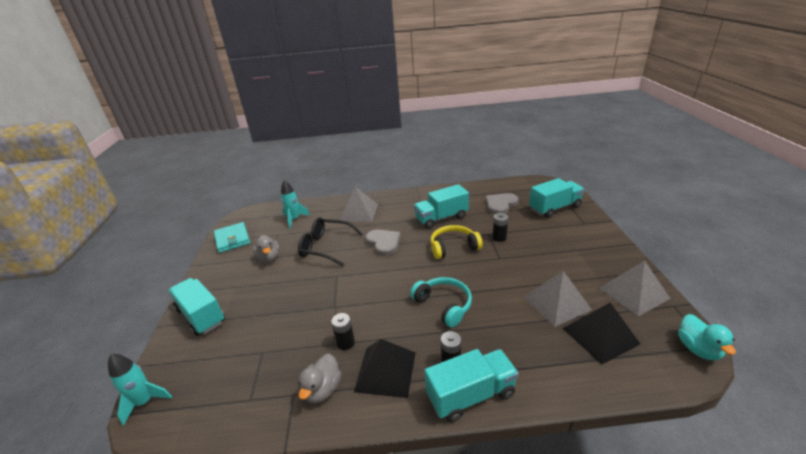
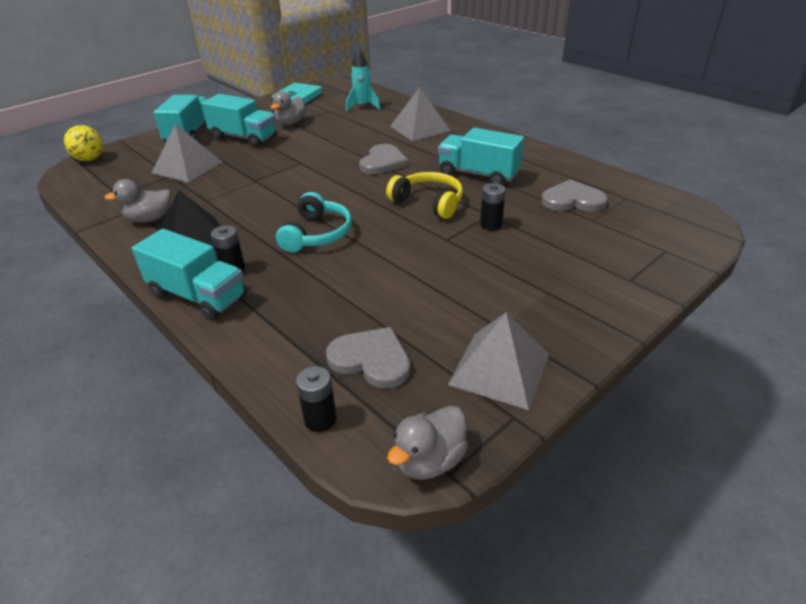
camera: 50 degrees right, 5 degrees up
(145, 402) = (90, 159): turquoise rocket -> yellow ball
(326, 247) = (338, 138): black glasses -> none
(346, 343) = (212, 205): black battery -> black battery (320, 419)
(554, 208) = (632, 243): turquoise truck -> turquoise truck (244, 138)
(557, 303) = (402, 307): grey pyramid -> grey pyramid (187, 167)
(600, 336) = (371, 360): black pyramid -> grey heart
(698, 349) = (429, 461): turquoise duck -> grey duck

